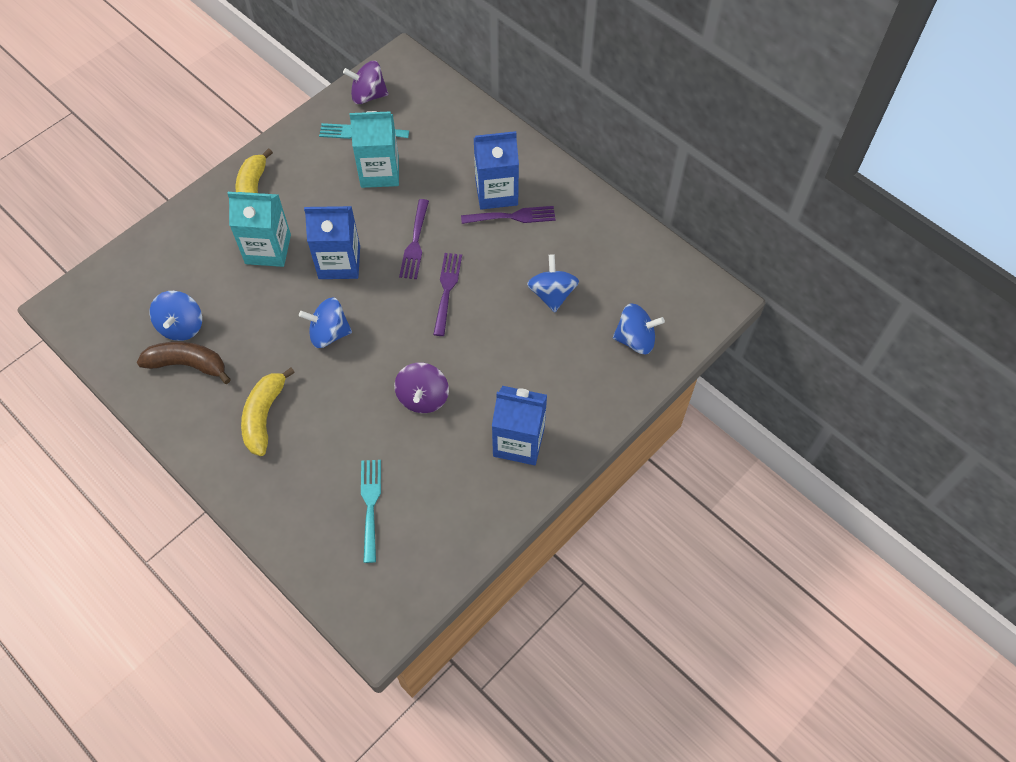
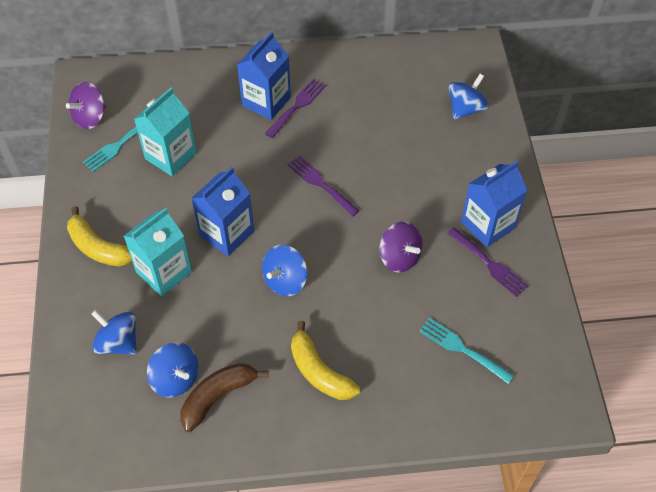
camera: 50 degrees left, 5 degrees down
(415, 243) = (259, 176): purple fork -> purple fork (489, 264)
(552, 294) = (385, 128): blue spinning top -> blue spinning top (118, 342)

